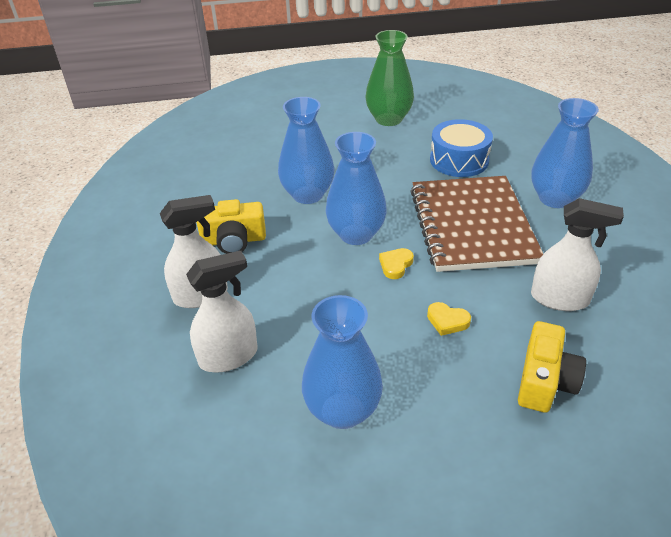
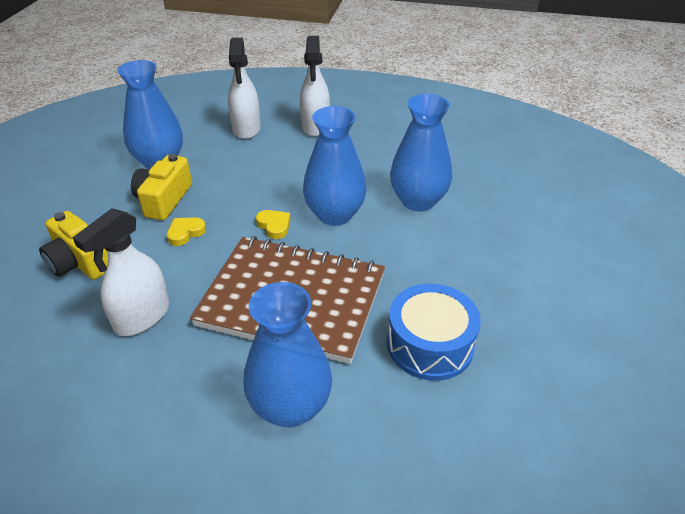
camera: 110 degrees right, 0 degrees up
(234, 240) = (371, 149): yellow camera -> yellow camera (164, 200)
(388, 119) = (569, 311): green vase -> none

